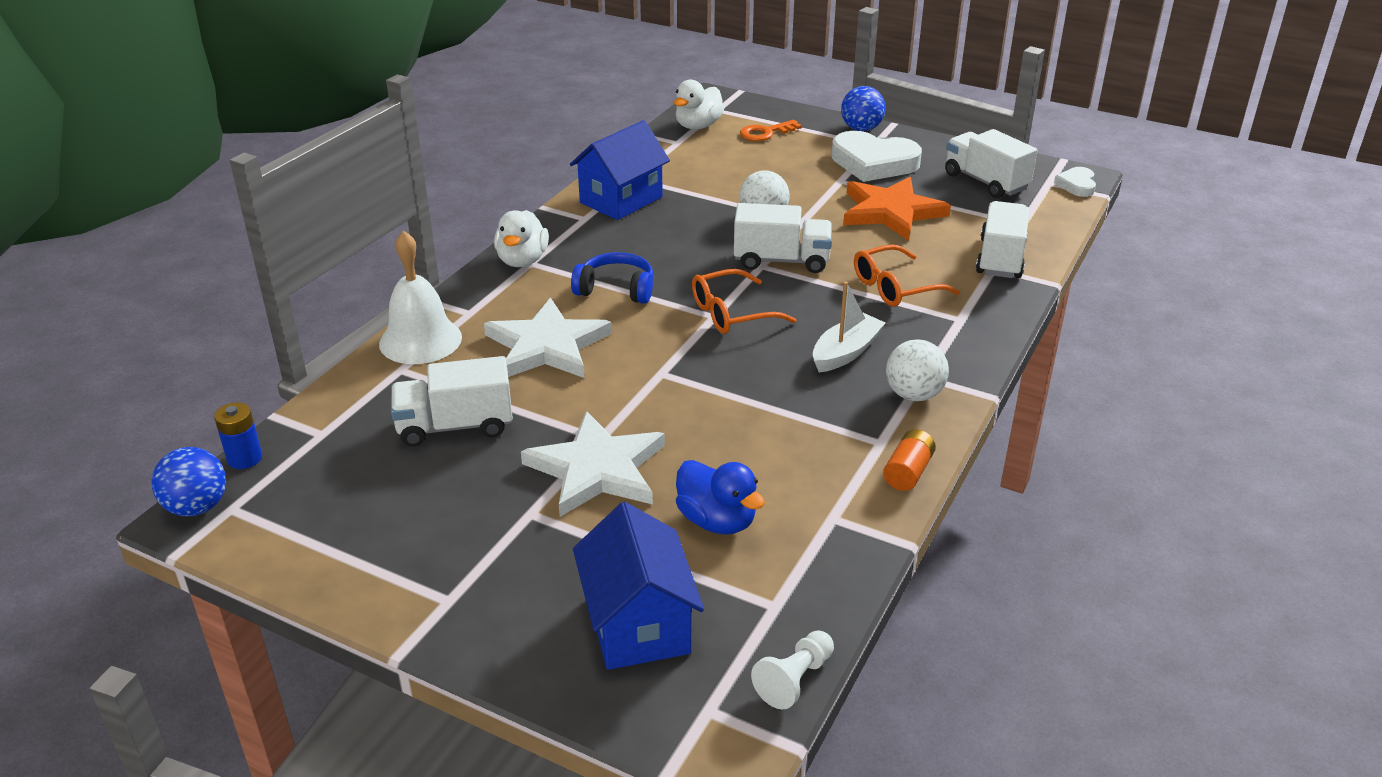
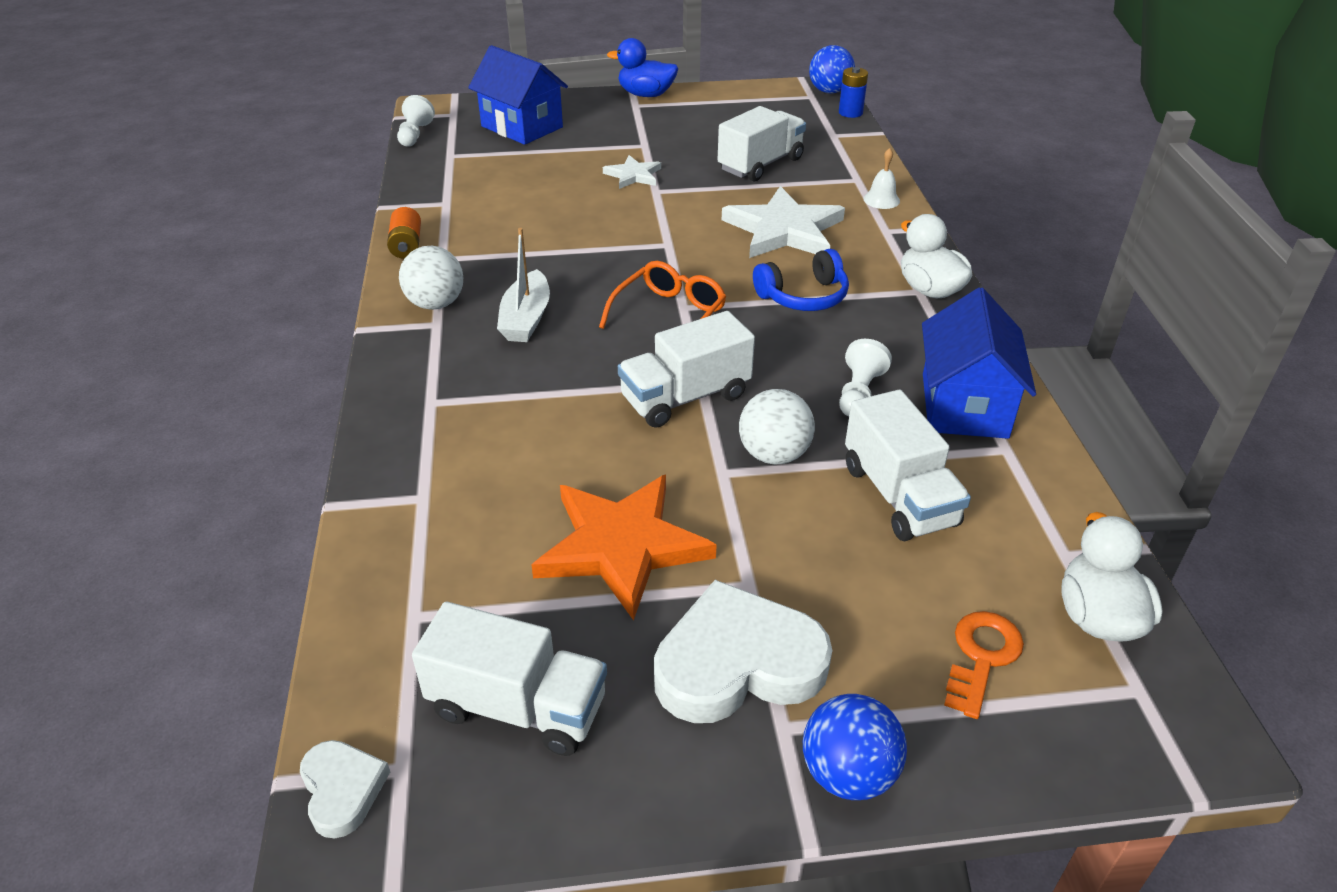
camera: 145 degrees right, 5 degrees up
(420, 340) = (881, 200): white bell -> white bell, size x0.48
(597, 469) = (633, 175): white star -> white star, size x0.52
(671, 225) = (859, 393): none -> white pawn
(717, 521) = (523, 177): blue duck -> blue duck (646, 95)
(895, 287) = (529, 414): orange glasses -> none
(1000, 258) = (419, 520): white truck -> white truck (899, 495)

